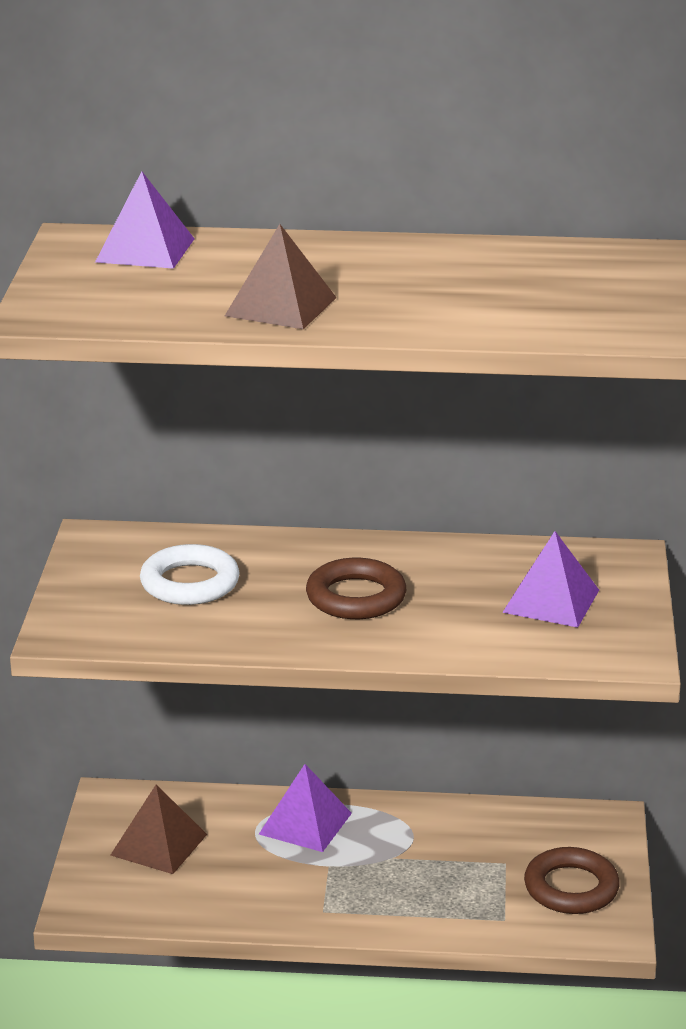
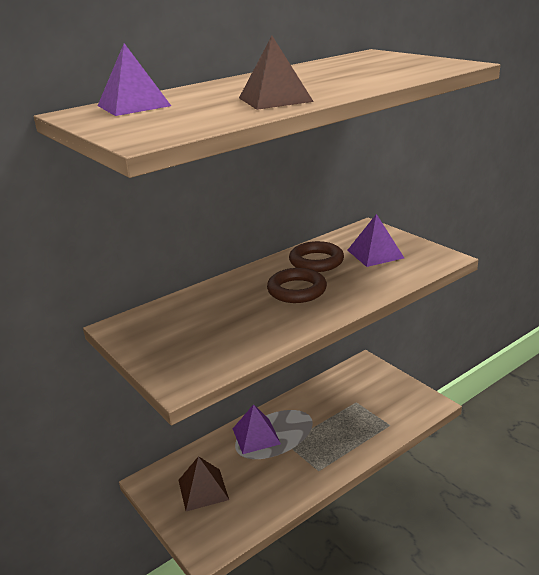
camera: 40 degrees left, 0 degrees up
(190, 583) = (207, 323): white ring -> none
(571, 888) = (393, 396): brown ring -> brown ring (316, 261)

